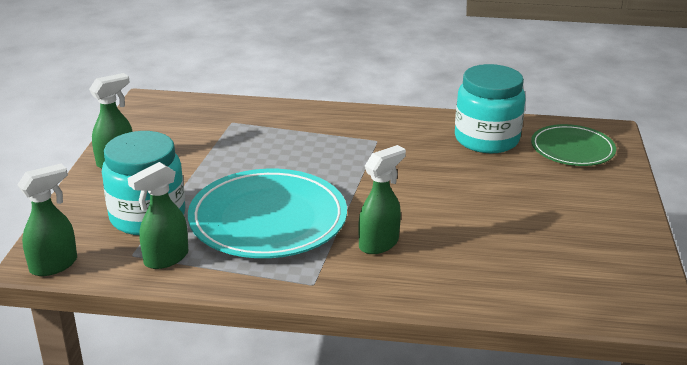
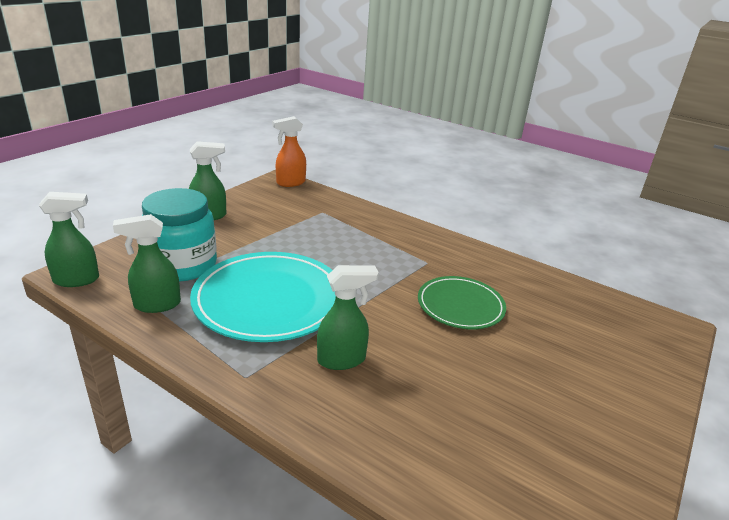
camera: 25 degrees right, 0 degrees up
(164, 100) = (290, 183): none -> orange spray bottle
(486, 139) = (533, 293): turquoise jar -> none
(572, 149) = (619, 332): green plate -> green plate (460, 306)

